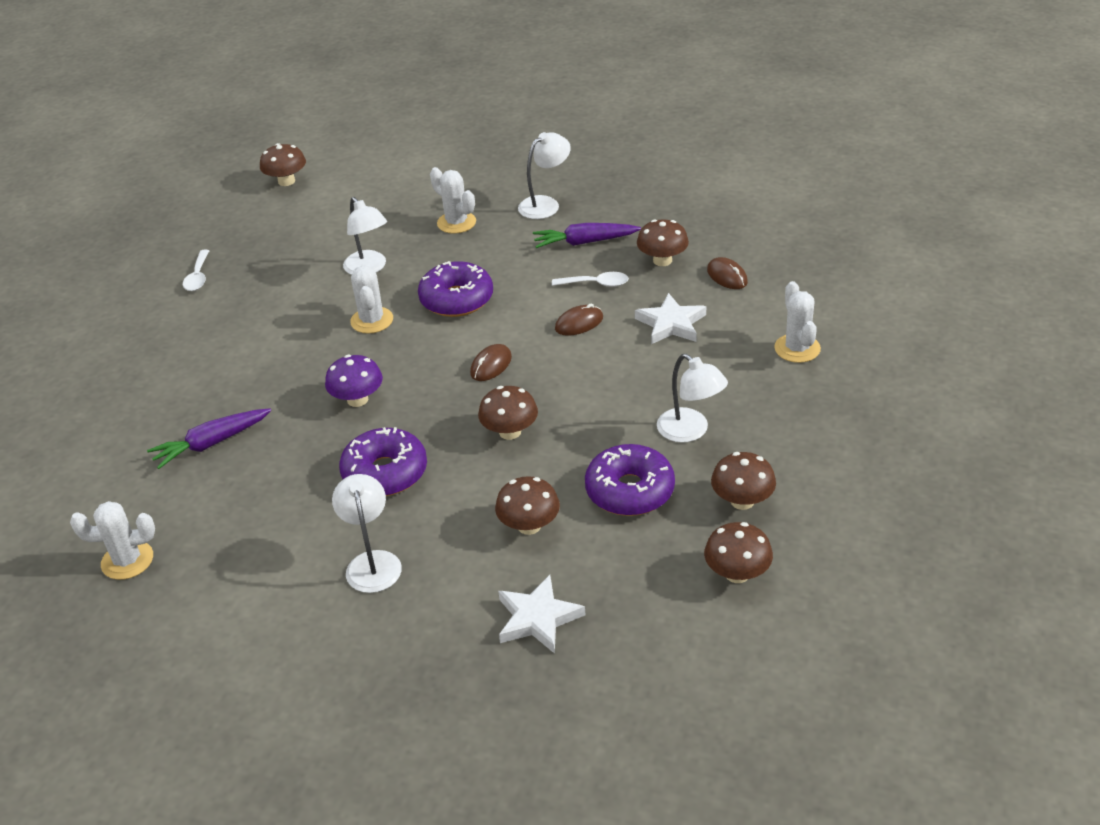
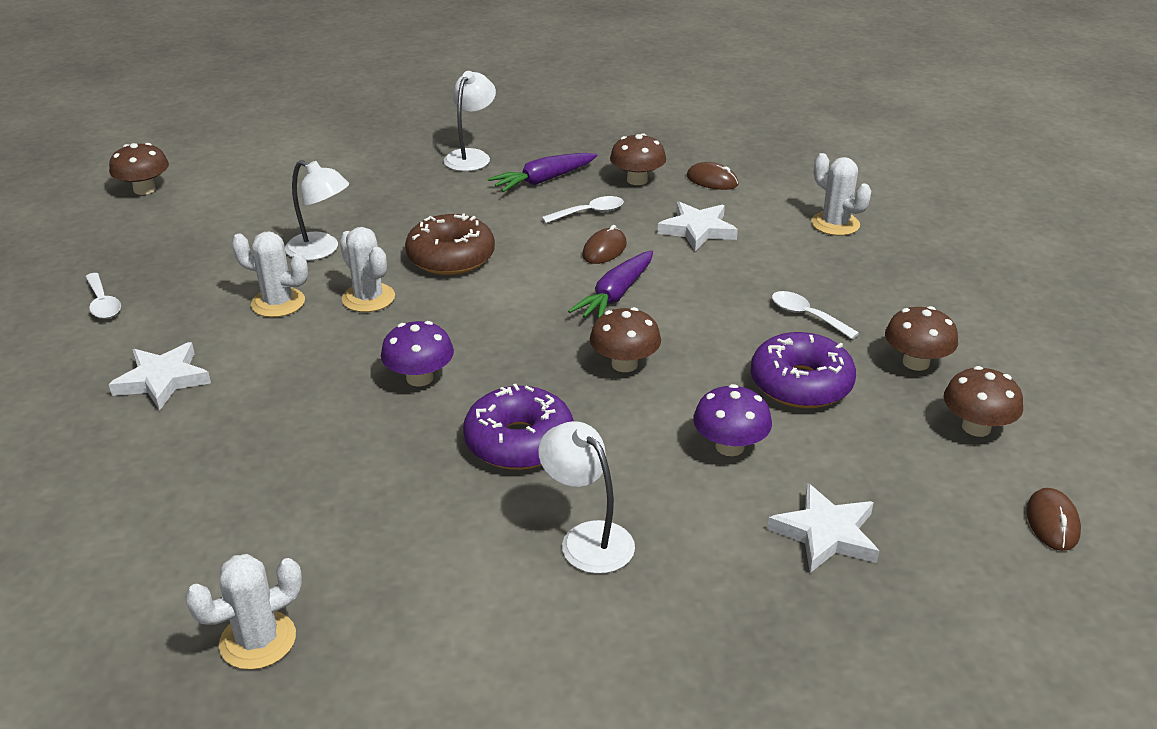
camera: 30 degrees left, 5 degrees down
(195, 351) = (162, 380): none -> white star
(211, 444) = (268, 472): purple carrot -> purple carrot (615, 295)
(456, 223) = (387, 190): white cactus -> white cactus (278, 303)
(456, 299) = (451, 257): purple donut -> brown donut
(491, 365) = (545, 308): brown mouse -> brown mouse (1052, 522)
(529, 525) = (729, 446): brown mushroom -> purple mushroom
(690, 431) = (807, 316): white lamp -> white spoon

